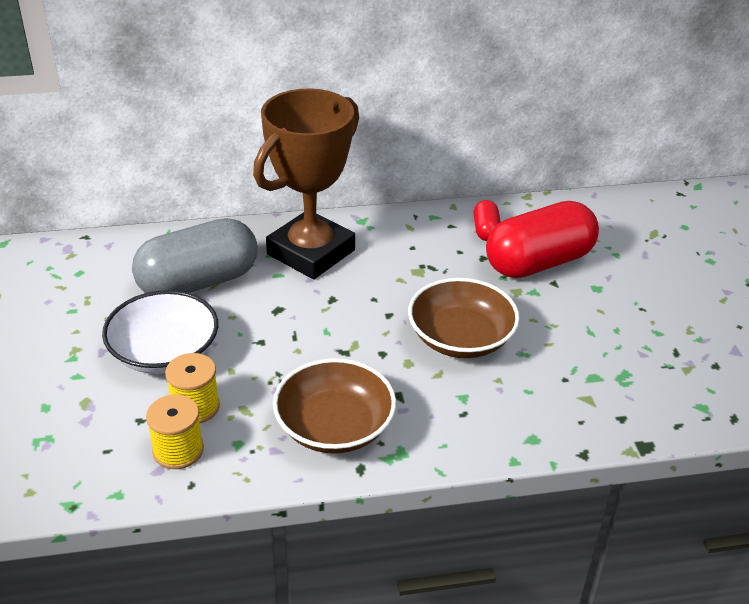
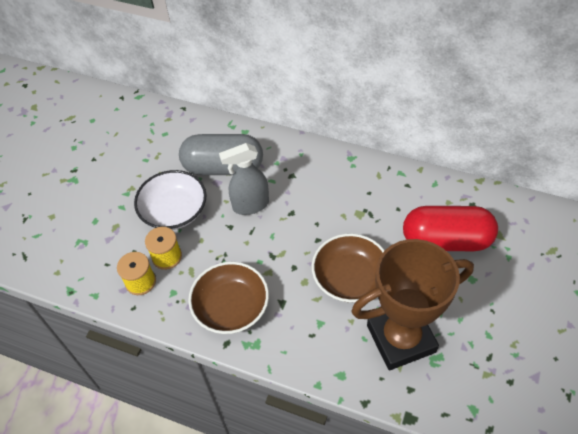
camera: 35 degrees right, 15 degrees up
(270, 310) = (250, 205): none -> grey spray bottle
(311, 252) = (302, 171): brown trophy -> brown trophy (401, 338)
(486, 230) = (428, 198): red capsule -> none

